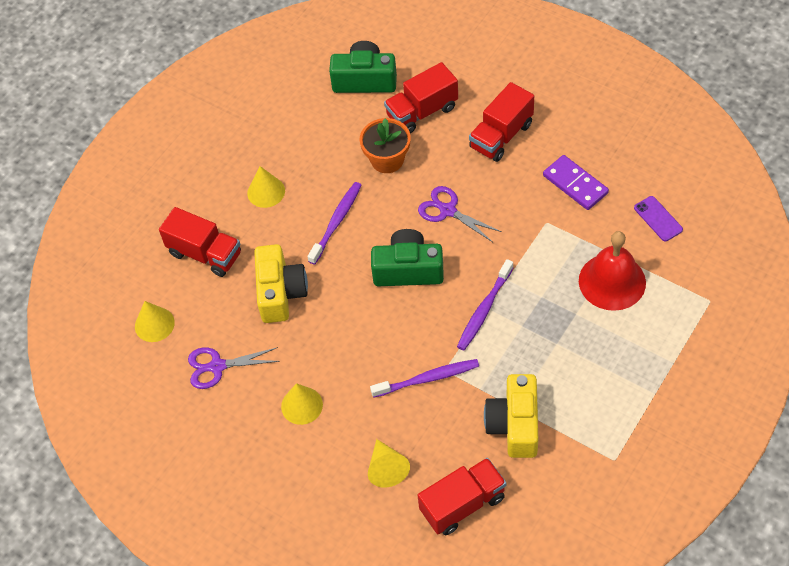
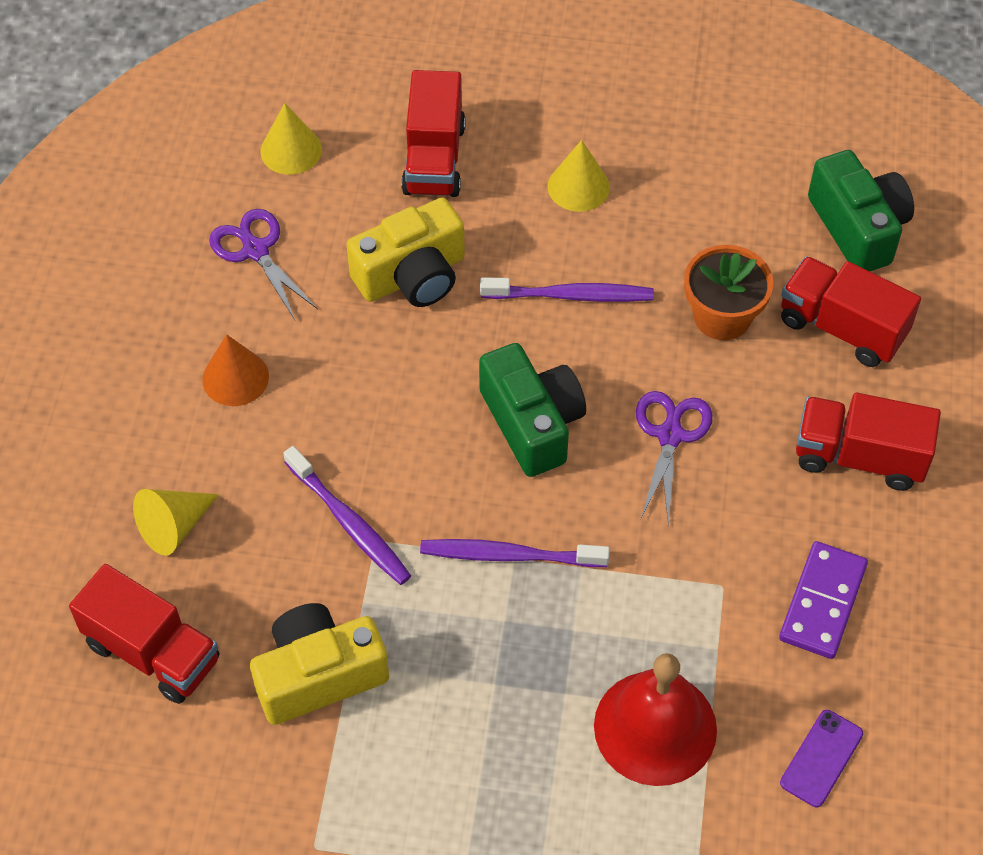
camera: 60 degrees right, 0 degrees up
(302, 405) = (235, 378): yellow cone -> orange cone

